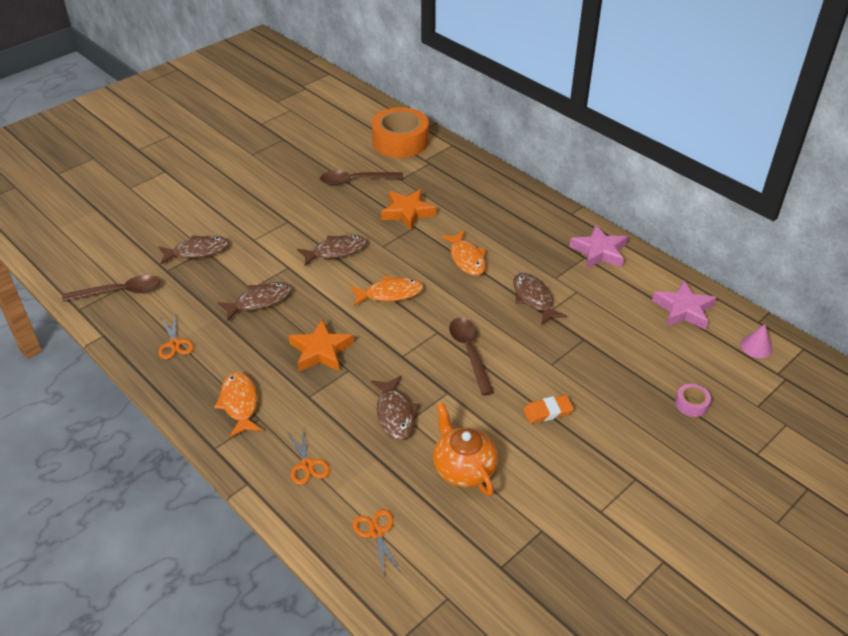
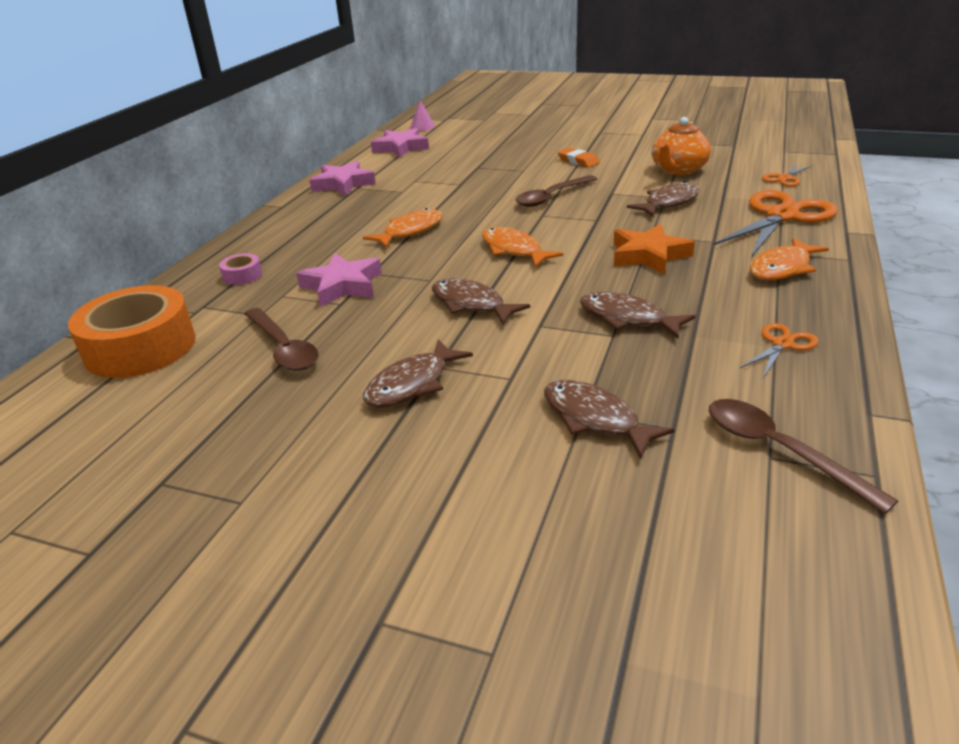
camera: 115 degrees left, 10 degrees down
(307, 465) = (781, 216): orange scissors -> orange scissors, size x2.11
(407, 212) = (342, 286): orange star -> pink star
(533, 298) = (444, 192): brown fish -> brown fish (412, 384)
(691, 404) = (507, 131): pink tape -> pink tape (242, 275)

